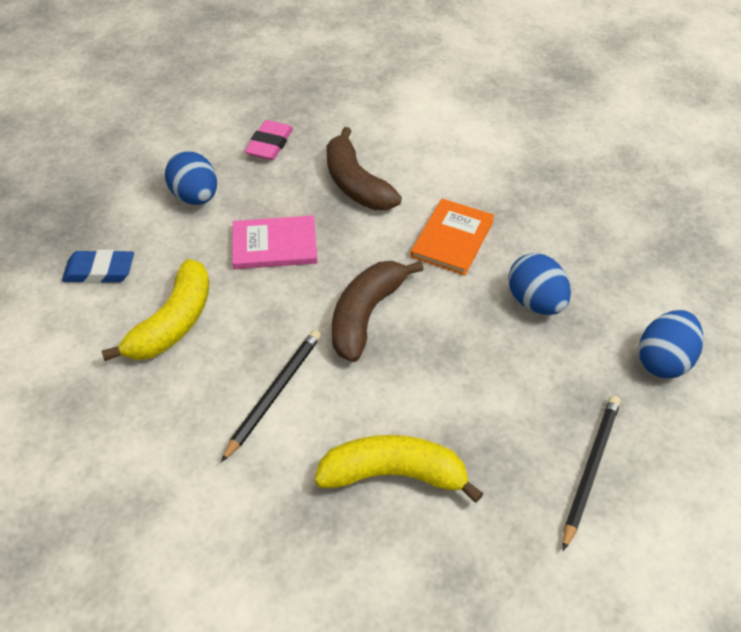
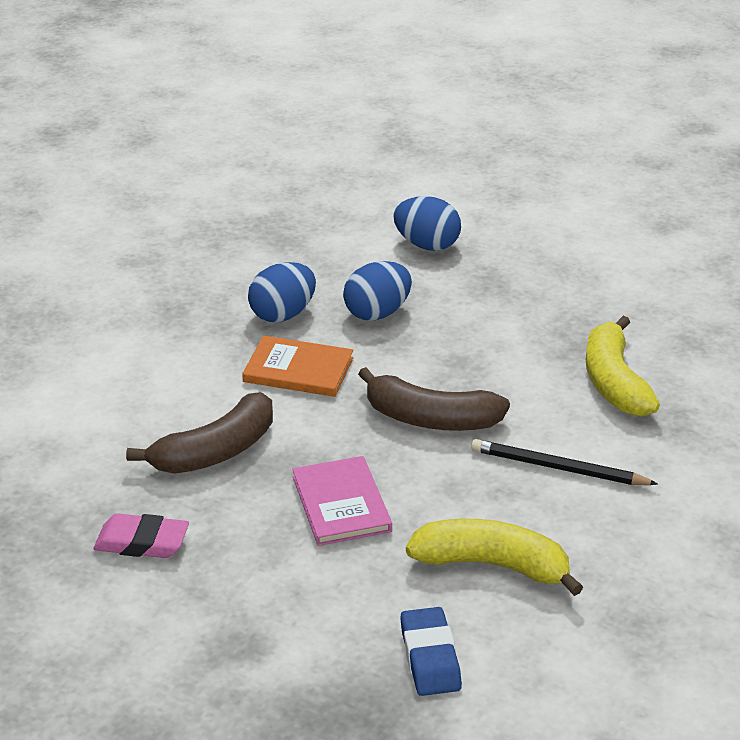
camera: 100 degrees left, 15 degrees down
(196, 197) = (265, 595): blue egg -> blue egg (283, 314)
(590, 469) = (558, 281): black pencil -> none

